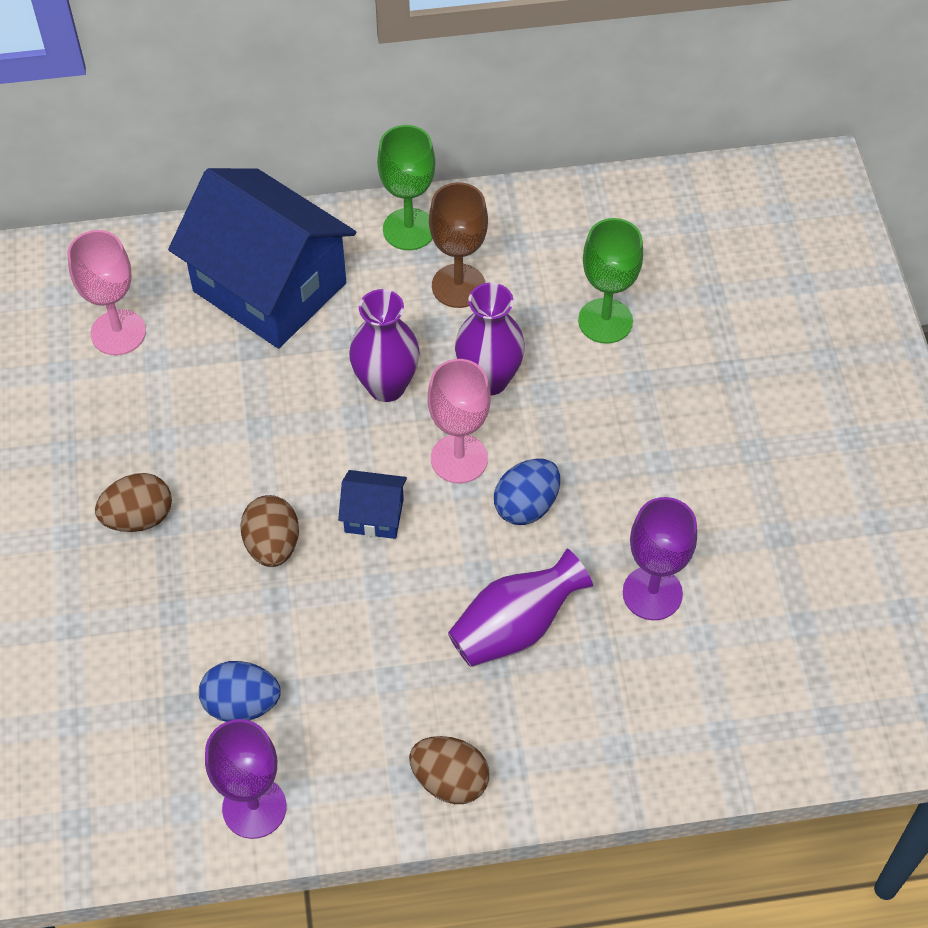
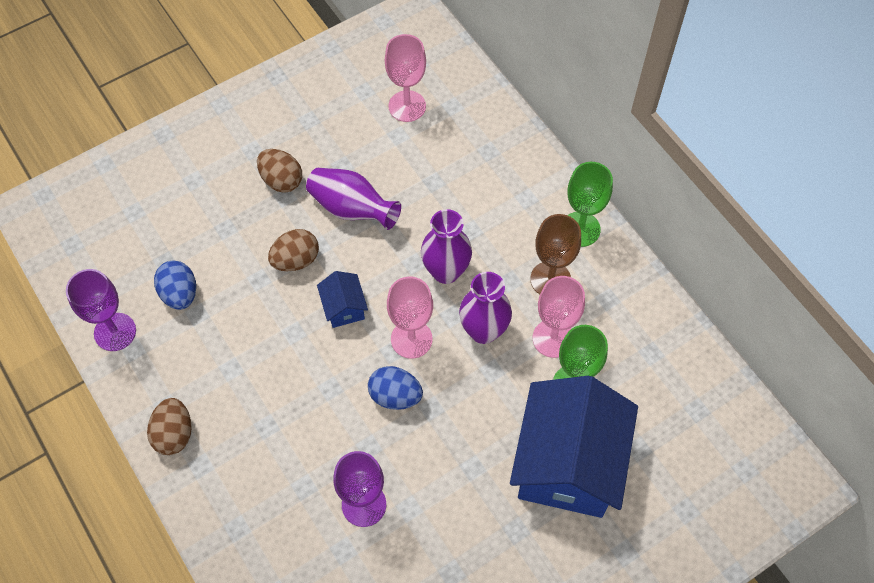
camera: 65 degrees right, 5 degrees up
(269, 287) = (486, 170): blue house -> blue house (568, 463)
(515, 627) = (299, 427): purple vase -> purple vase (352, 209)
(536, 315) = (553, 338): none -> pink goblet

